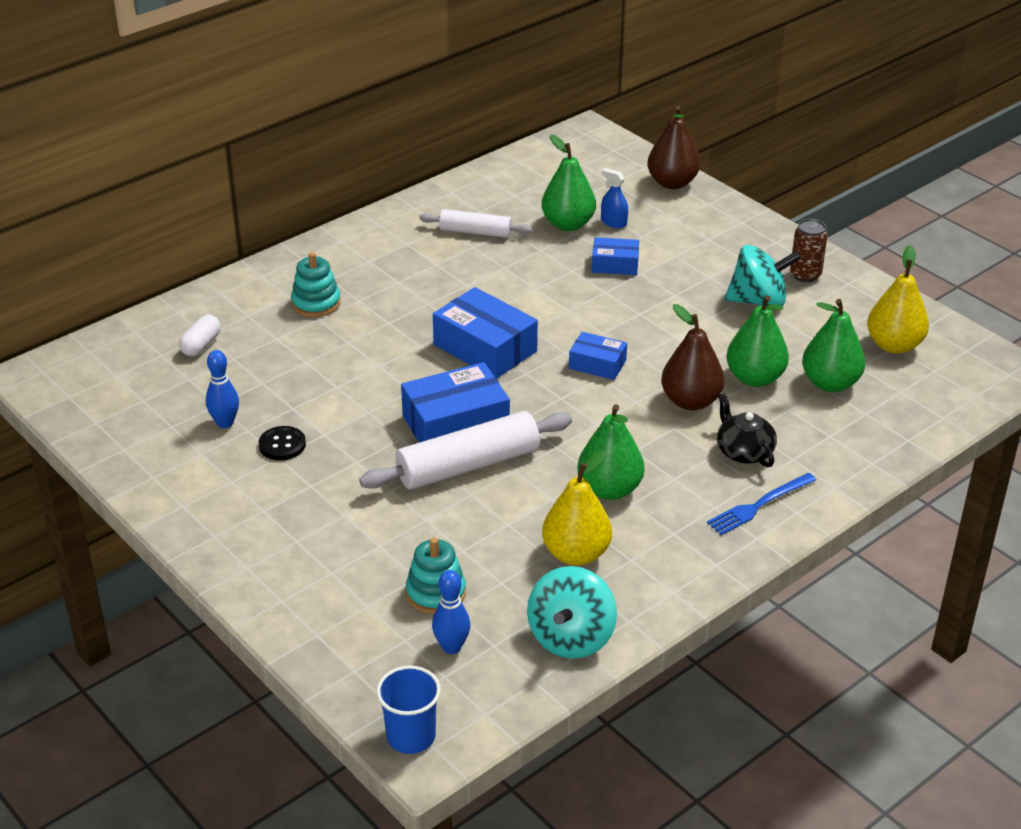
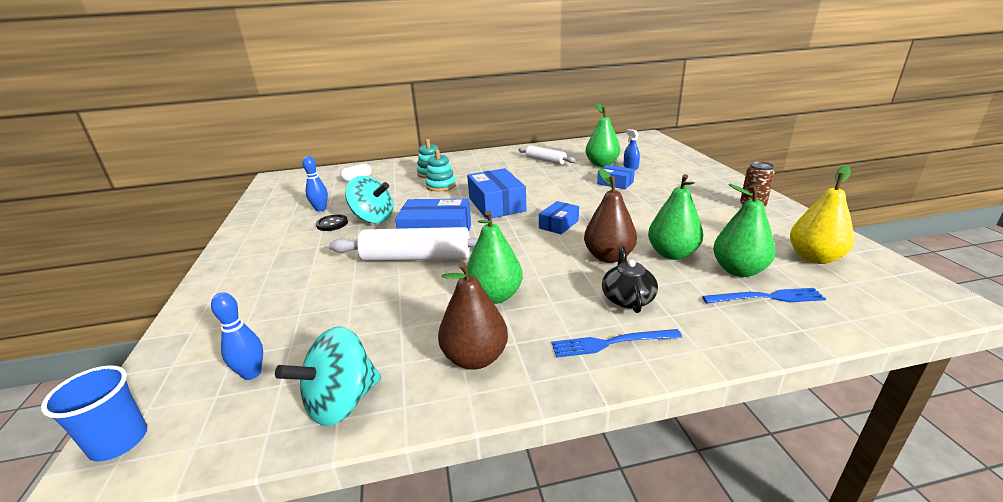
camera: 30 degrees right, 10 degrees down
(436, 593) = (296, 329): turquoise stacking toy -> turquoise stacking toy (441, 186)
(576, 554) = (422, 334): yellow pear -> none
(597, 364) = (558, 224): blue box -> blue box turned 75 degrees clockwise
(672, 183) = (682, 157): brown pear -> brown pear (475, 358)
(758, 301) = (705, 213): turquoise spinning top -> turquoise spinning top (373, 219)
(868, 411) = (767, 297): none -> blue fork

